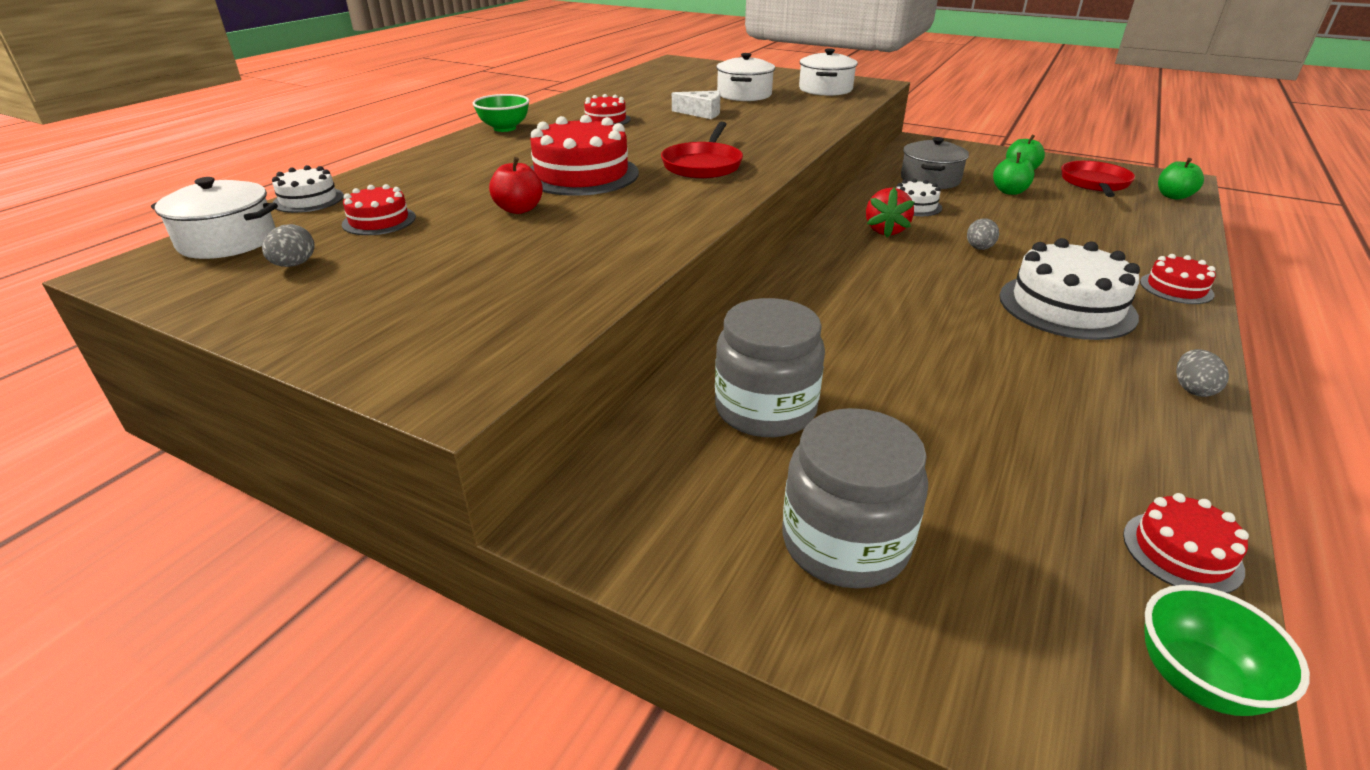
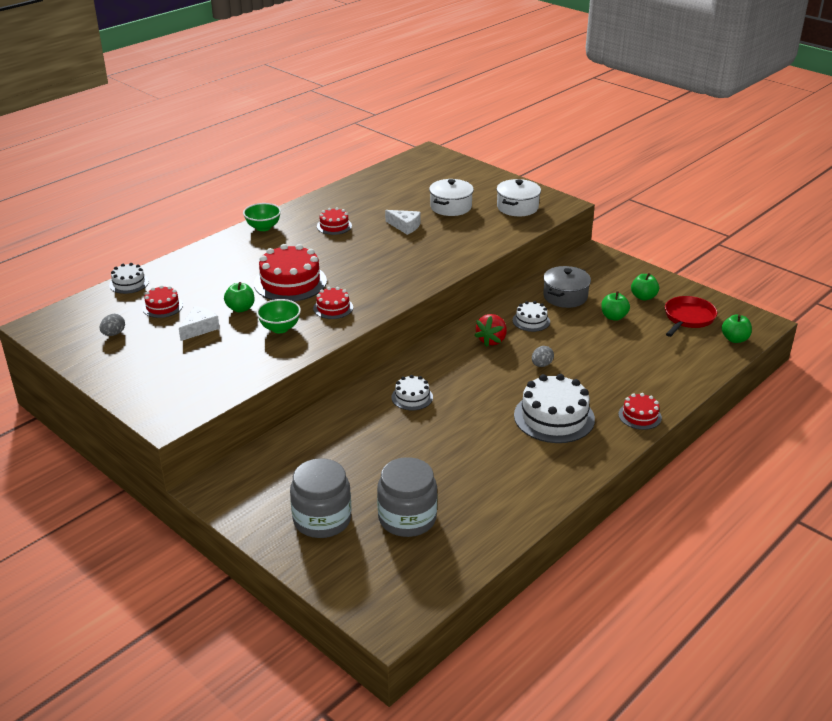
camera: 15 degrees right, 0 degrees up
(228, 241) = (83, 311): white pot -> none
(459, 240) = (200, 328): none -> white cheese
(519, 209) = (240, 308): red apple -> green apple
(703, 165) = (369, 283): red pan -> none
(765, 409) = (329, 451): grey jar -> grey jar (407, 518)
(837, 310) = (412, 397): none -> white cake
(1182, 552) = (470, 552): red cake -> red cake (333, 308)
(1192, 389) = (569, 480): grey egg -> none
(1196, 680) = (423, 595): green bowl -> green bowl (280, 328)

